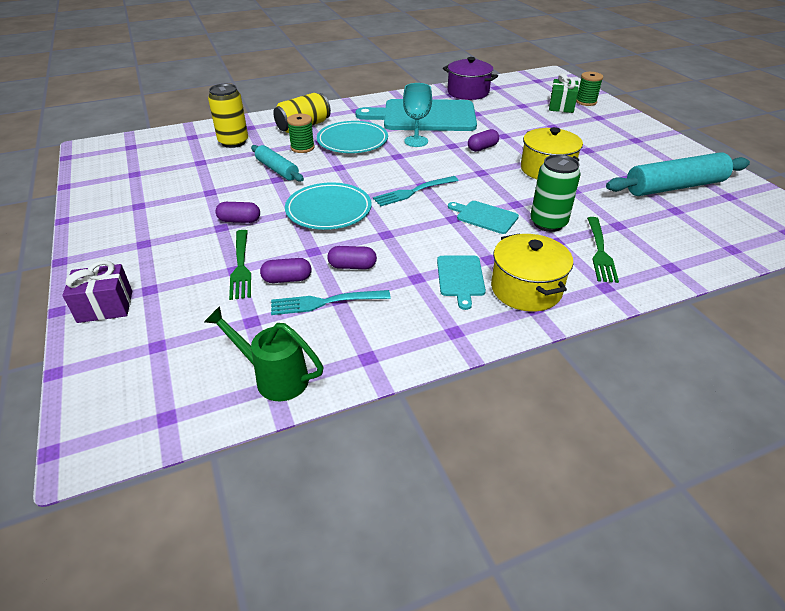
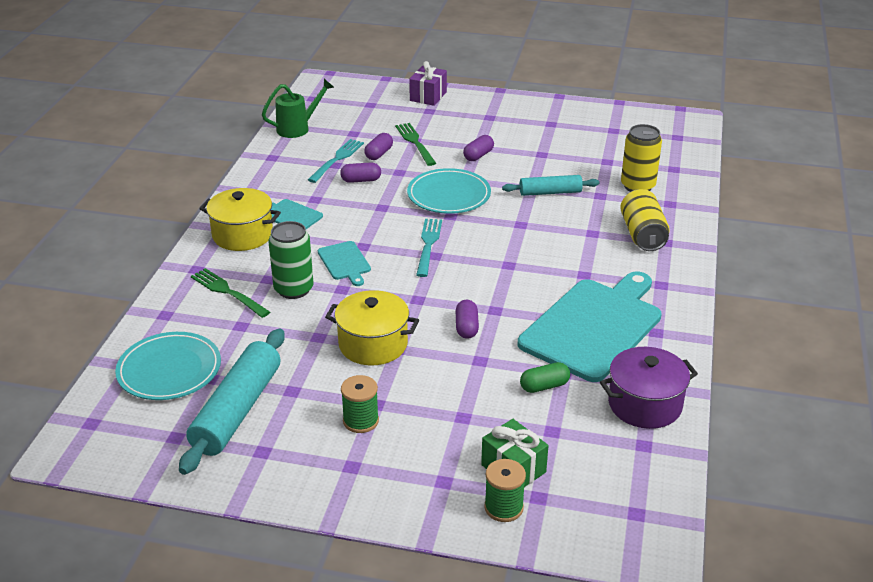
camera: 125 degrees right, 5 degrees down
(241, 267) = (415, 142): green fork -> green fork turned 45 degrees clockwise
(302, 147) = (586, 218): green spool -> green spool (361, 421)
(352, 141) = (573, 251): turquoise plate -> turquoise plate (169, 370)
(352, 266) = (361, 180): purple capsule -> purple capsule turned 45 degrees clockwise
(416, 141) = (530, 290): turquoise goblet -> none
(485, 216) = (345, 262): turquoise cutting board -> turquoise cutting board turned 90 degrees clockwise
(495, 115) = (544, 386): none -> green capsule

